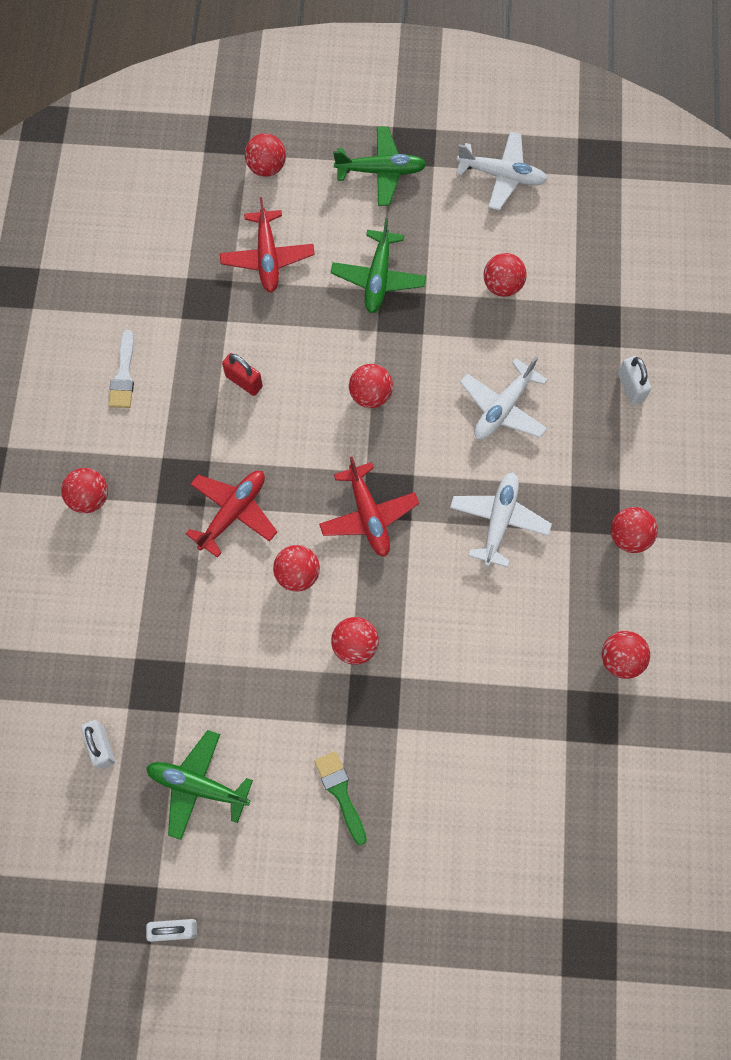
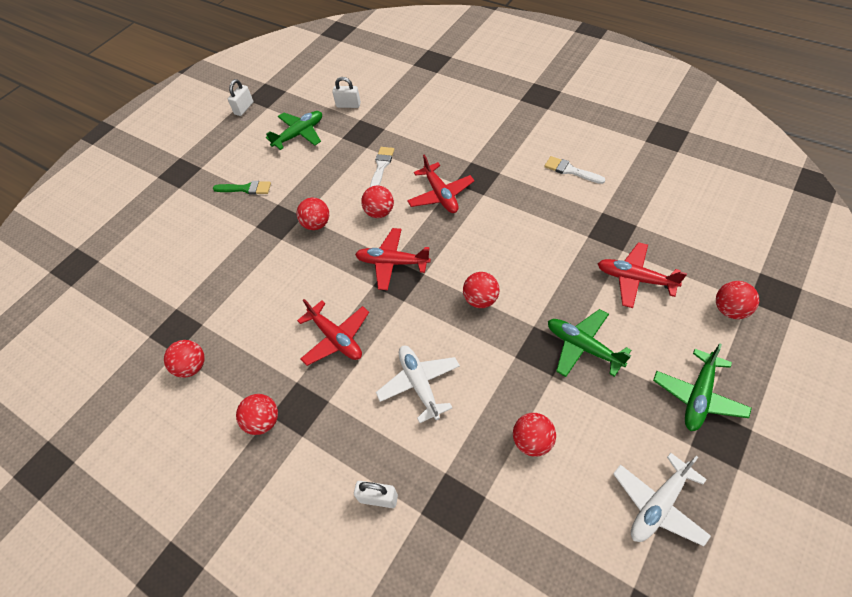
camera: 125 degrees right, 15 degrees down
(89, 498) = (492, 134): red ball -> none
(213, 618) = (381, 166): none -> white brush
(244, 381) = (532, 230): red padlock -> none
(499, 521) = (336, 338): white plane -> red plane

